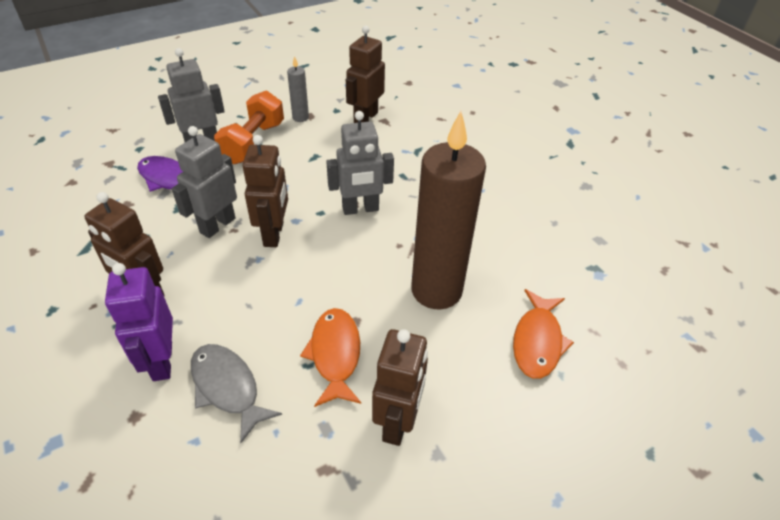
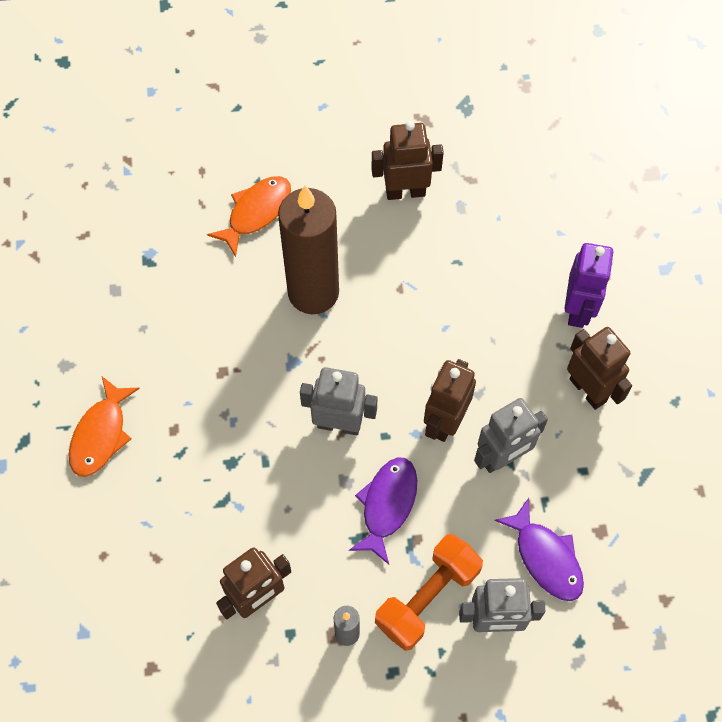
camera: 155 degrees left, 20 degrees up
(227, 387) = (528, 265): grey fish -> none
(300, 176) = (387, 505): none -> purple fish
(335, 354) = (431, 262): orange fish -> orange fish (101, 434)
(397, 422) = (405, 191): brown robot -> brown robot turned 45 degrees clockwise

